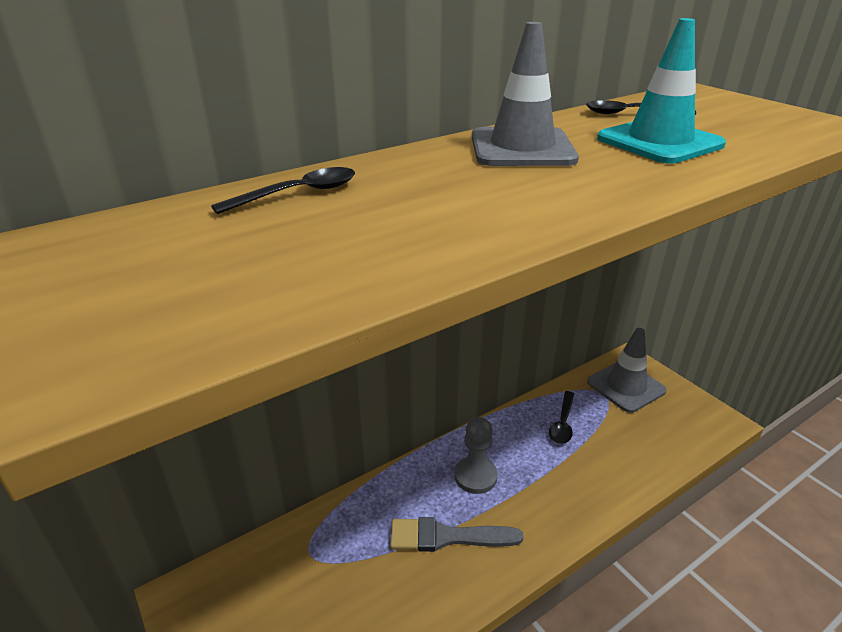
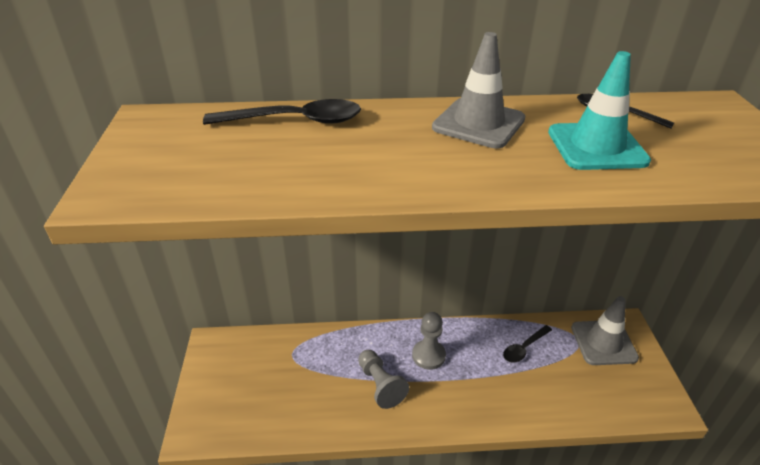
camera: 30 degrees right, 5 degrees up
(298, 194) = (295, 121): black spoon -> black spoon, size x1.59
(447, 537) = (380, 385): grey brush -> grey pawn

